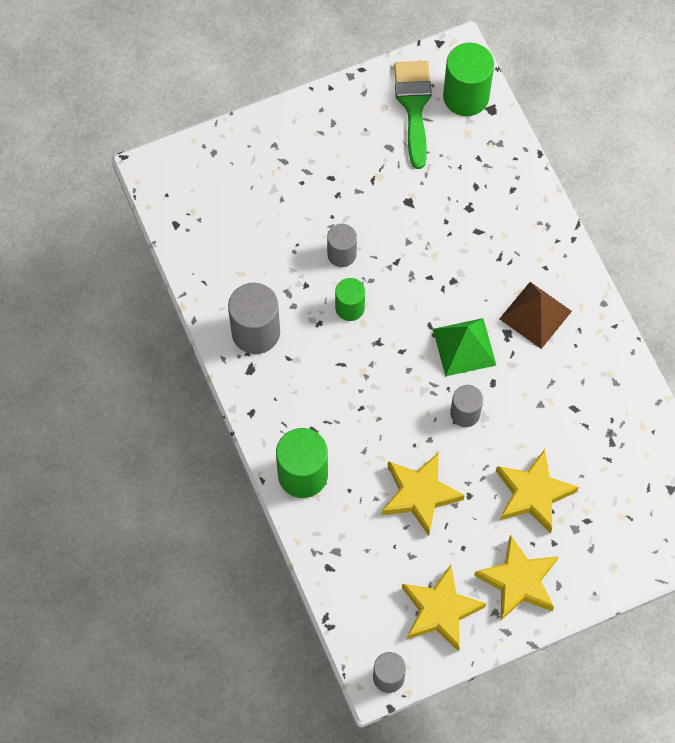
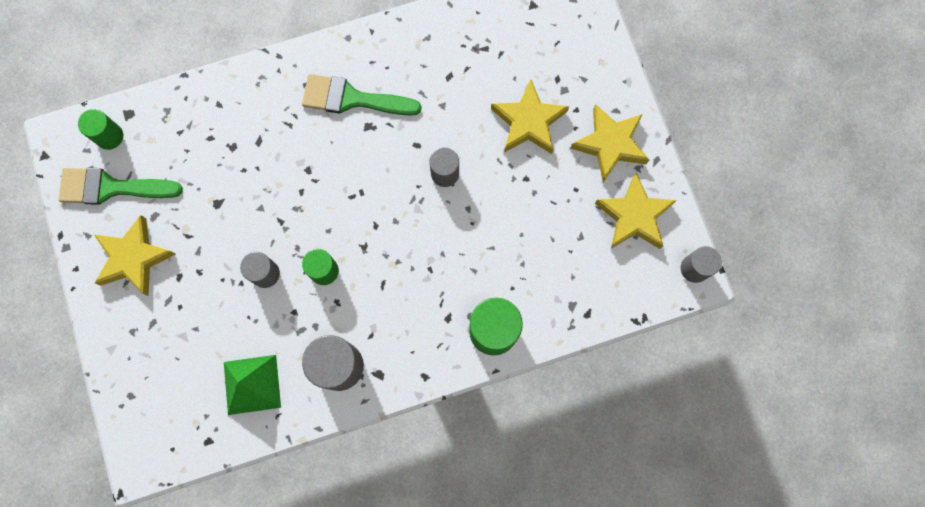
camera: 85 degrees left, 10 degrees up
(419, 494) = (522, 223): yellow star -> yellow star (134, 258)
(464, 347) = (377, 167): green pyramid -> green pyramid (252, 384)
(466, 96) = (109, 136): green cylinder -> green cylinder, size x0.61
(535, 315) = (352, 99): brown pyramid -> green brush

